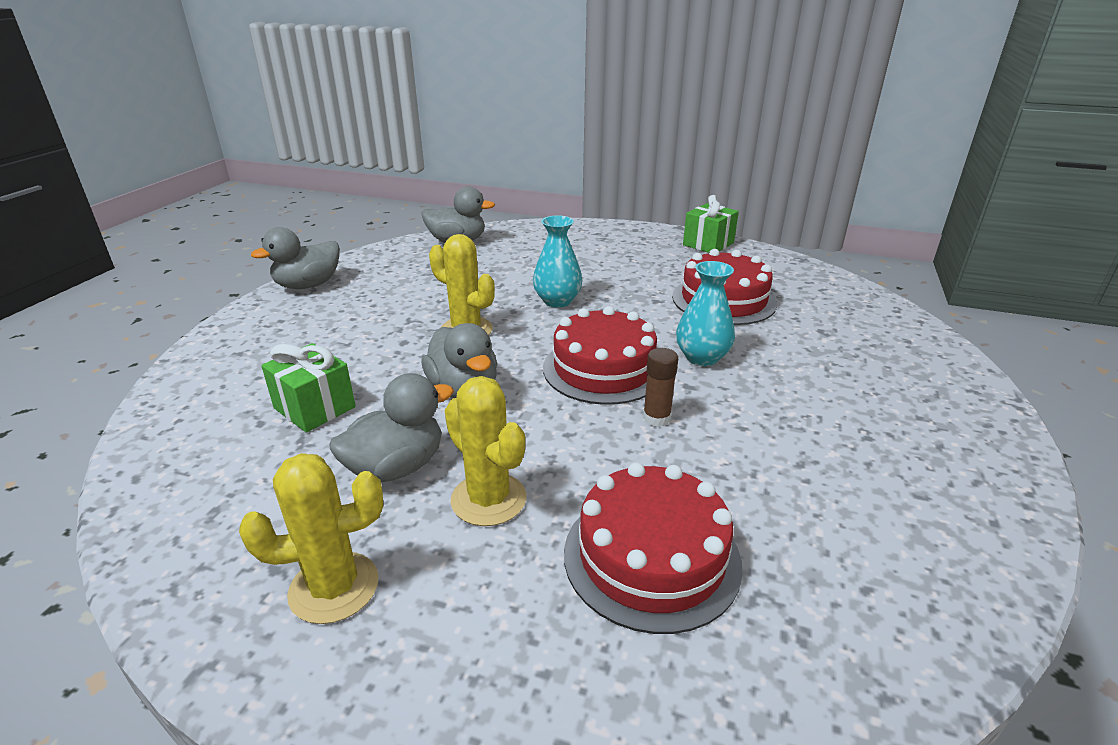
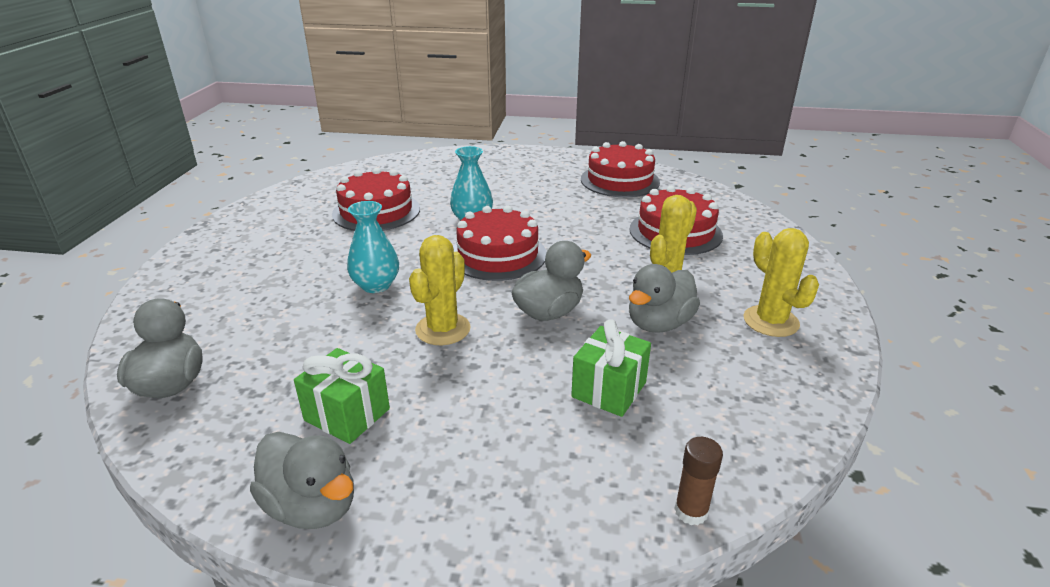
camera: 100 degrees left, 0 degrees up
(396, 467) = (659, 324): grey duck -> grey duck turned 90 degrees counterclockwise
(656, 418) = (554, 234): brown glue stick -> brown glue stick (691, 511)
(708, 244) = (247, 216): green gift -> green gift (347, 414)
(894, 532) = (619, 180): none -> red cake

